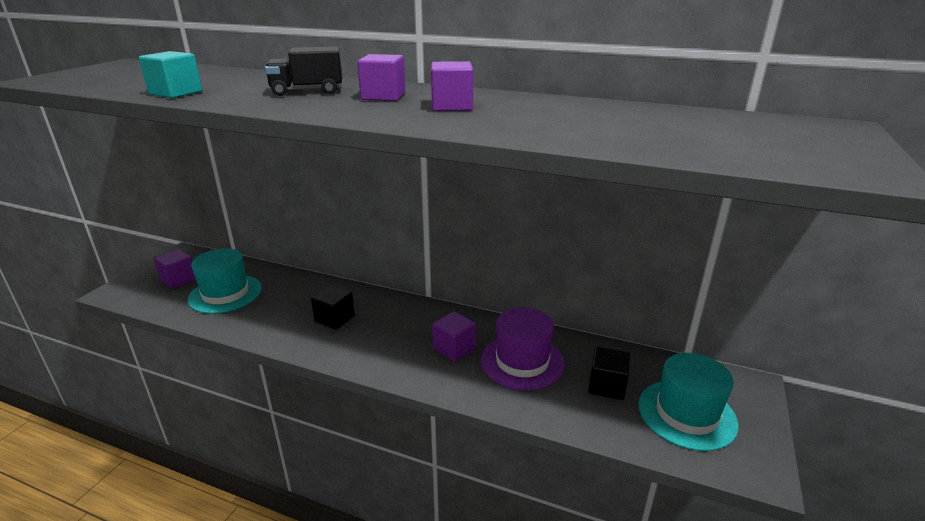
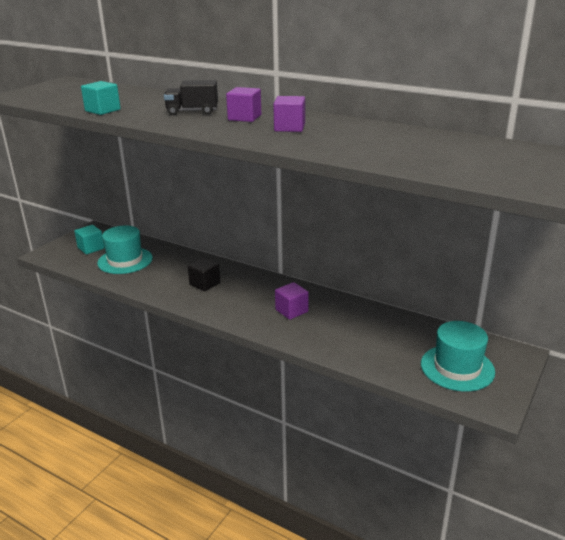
camera: 10 degrees right, 0 degrees up
(179, 279) = (91, 248): purple cube -> turquoise cube
(522, 361) = (341, 323): purple hat -> none
(606, 386) = (402, 345): black cube -> none

